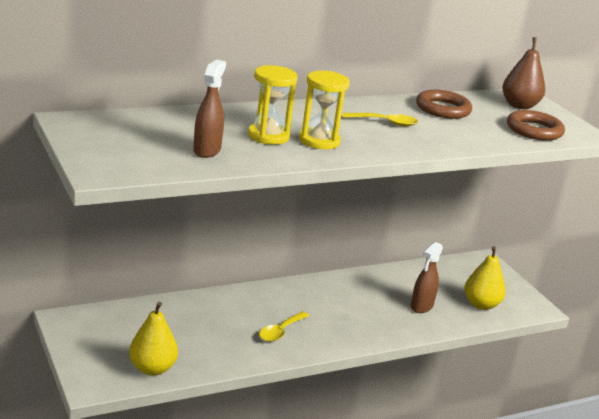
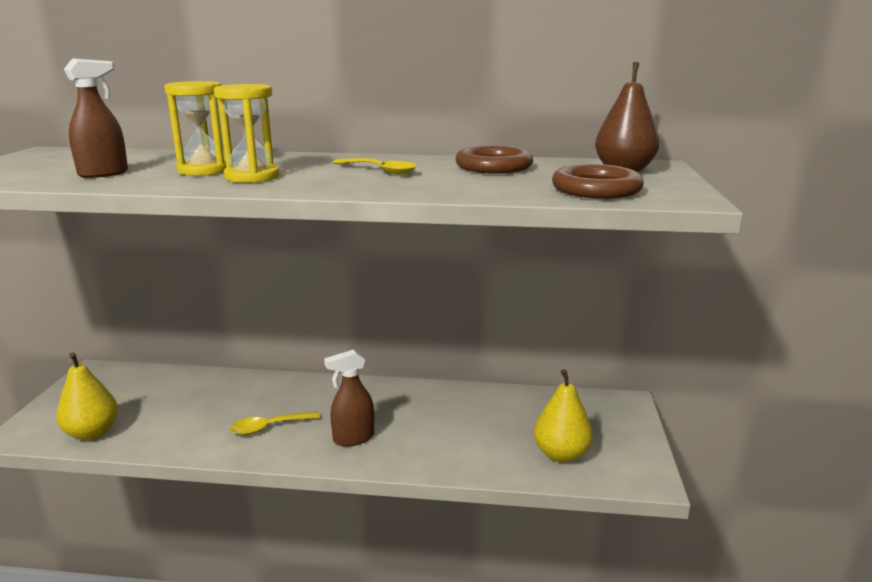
camera: 35 degrees right, 5 degrees down
(421, 306) = (473, 438): brown spray bottle -> brown spray bottle (353, 438)

